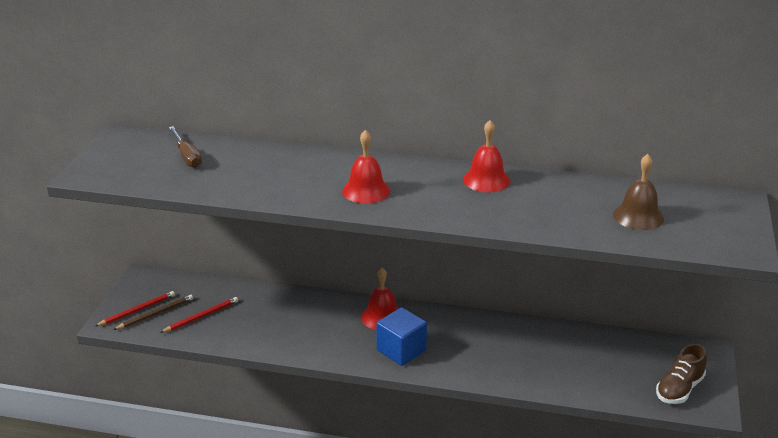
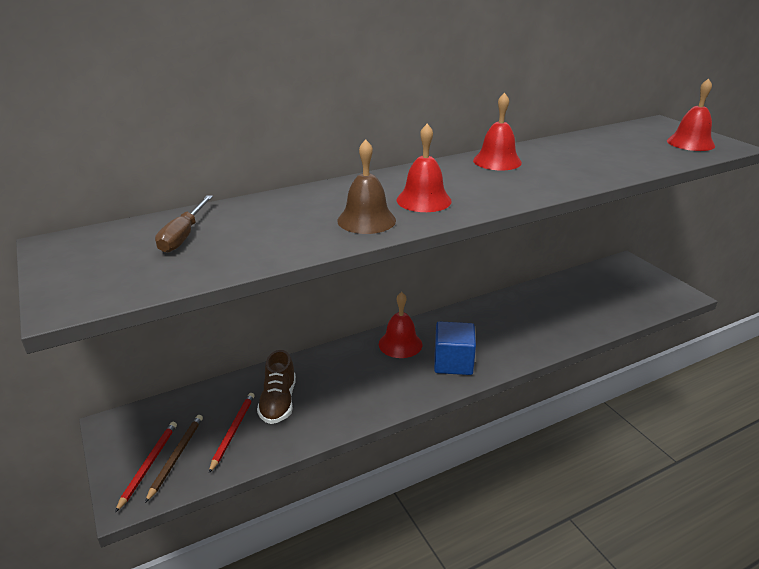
camera: 40 degrees left, 0 degrees up
(187, 156) = (183, 236): brown screwdriver -> brown screwdriver turned 75 degrees clockwise
(638, 216) = (636, 149): brown bell -> brown bell (366, 220)
(679, 389) = (651, 293): brown shoe -> brown shoe (278, 402)
(710, 232) = (690, 143): none -> red bell

